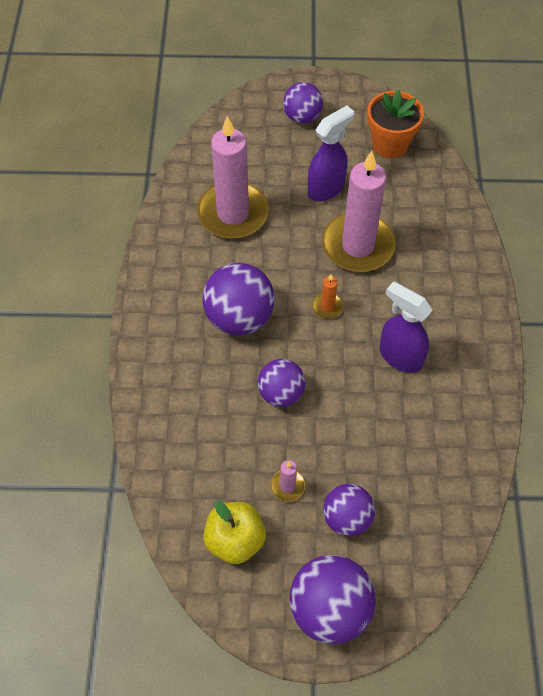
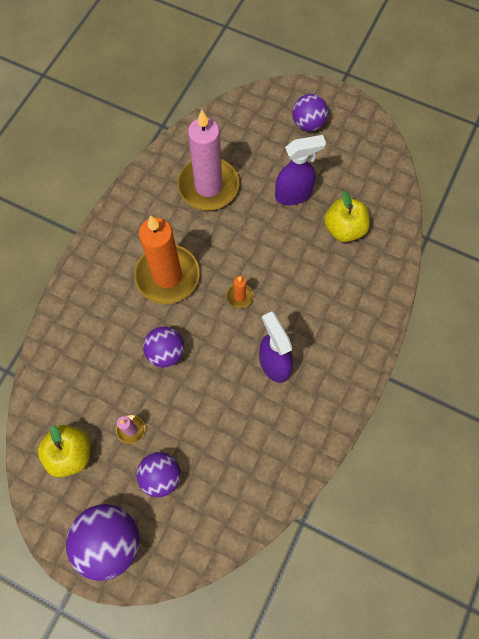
camera: 25 degrees right, 10 degrees up
(239, 317) = (167, 276): purple ball -> orange candle
(358, 245) = (292, 254): pink candle -> none
(390, 144) = (367, 176): orange flower pot -> none
(395, 201) = (344, 229): none -> yellow apple

